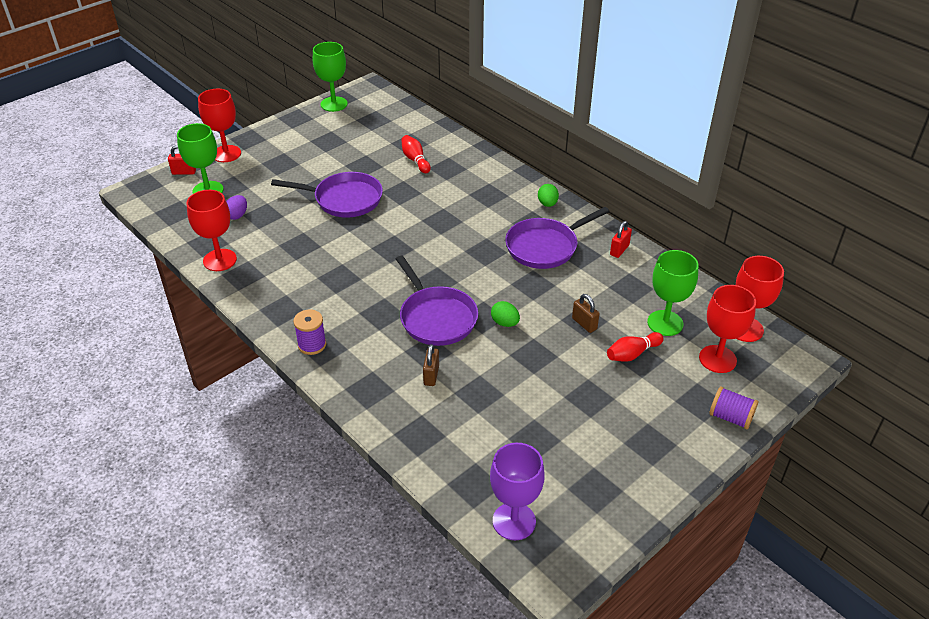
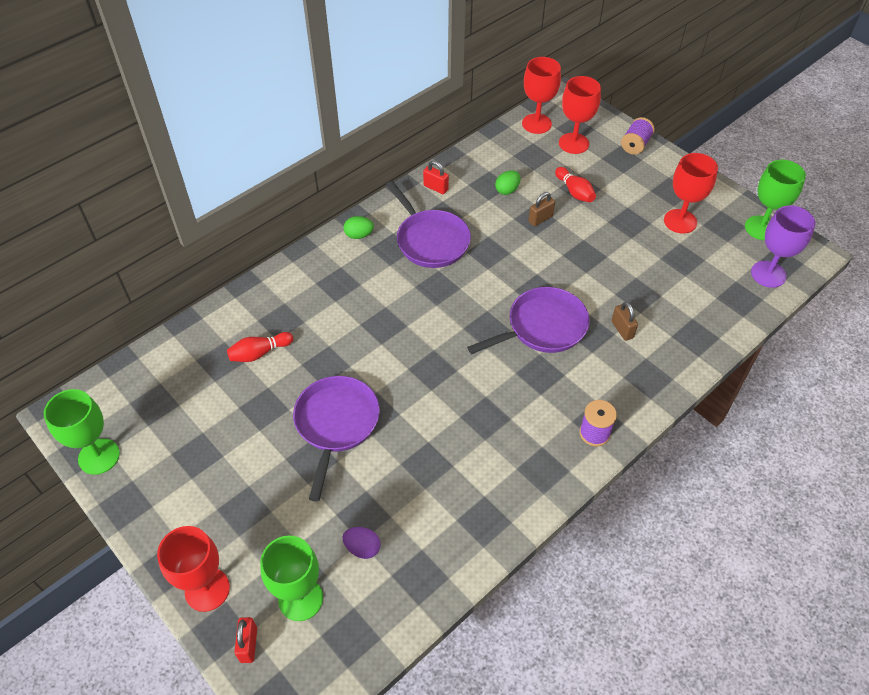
camera: 90 degrees left, 10 degrees up
(220, 260) = (456, 553): red goblet -> red goblet (680, 221)
(431, 375) = (622, 329): brown padlock -> brown padlock turned 60 degrees clockwise
(505, 323) = (545, 274): green egg -> green egg (507, 190)
(665, 323) = (534, 168): green goblet -> green goblet (761, 228)

